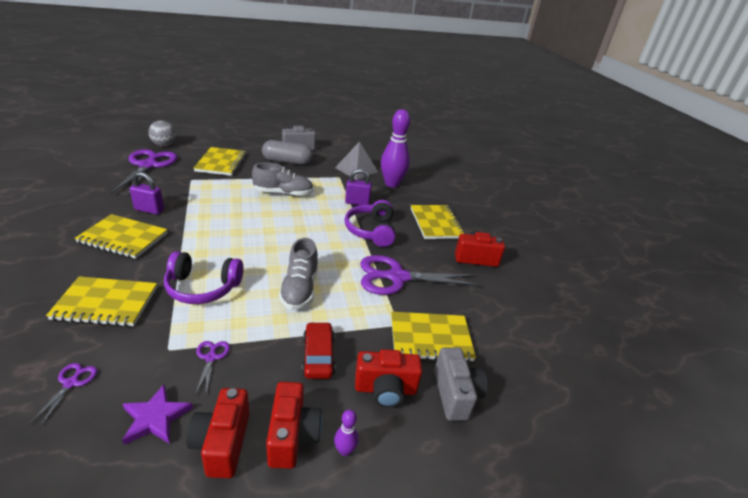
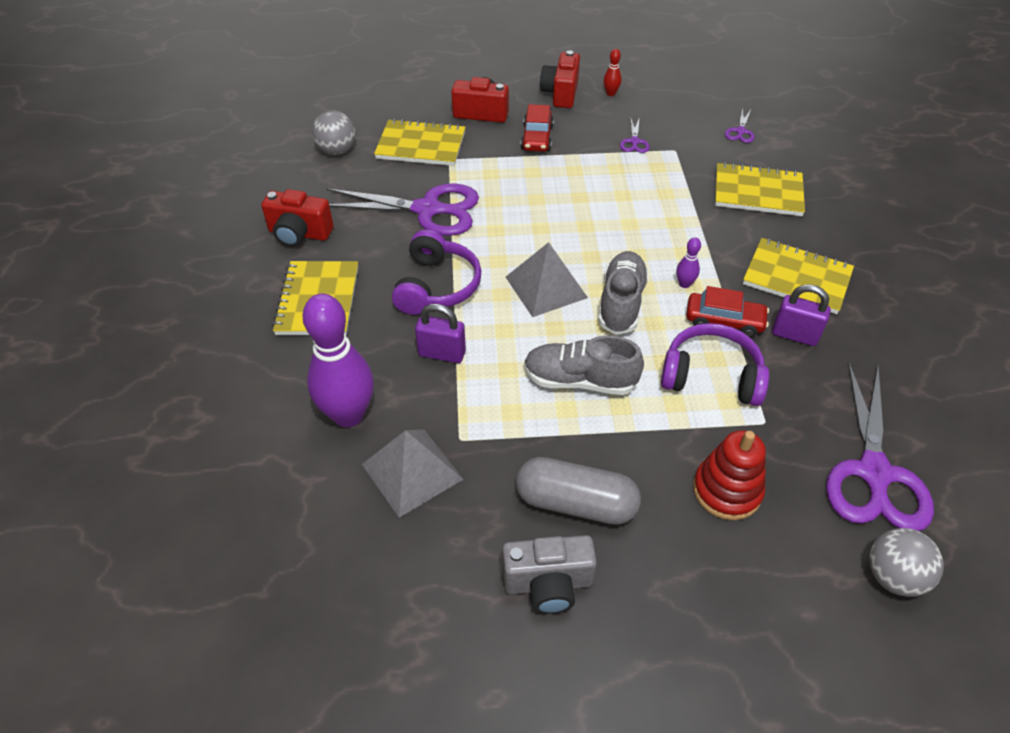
camera: 165 degrees left, 15 degrees up
(155, 418) = (663, 108): purple star -> none
(191, 216) = (724, 321): none -> red car
(202, 287) = (664, 205): purple headphones -> purple headphones (711, 376)
(221, 163) = (727, 490): yellow notebook -> red stacking toy
(222, 443) = (610, 93): red camera -> red bowling pin
(299, 288) = (552, 200): grey shoe -> grey shoe (621, 303)
(302, 231) = (546, 287): none -> grey pyramid
(345, 450) = (523, 84): purple bowling pin -> purple bowling pin (684, 284)
(455, 394) = (421, 106): grey camera -> none
(501, 328) = (337, 150): none -> grey ball

